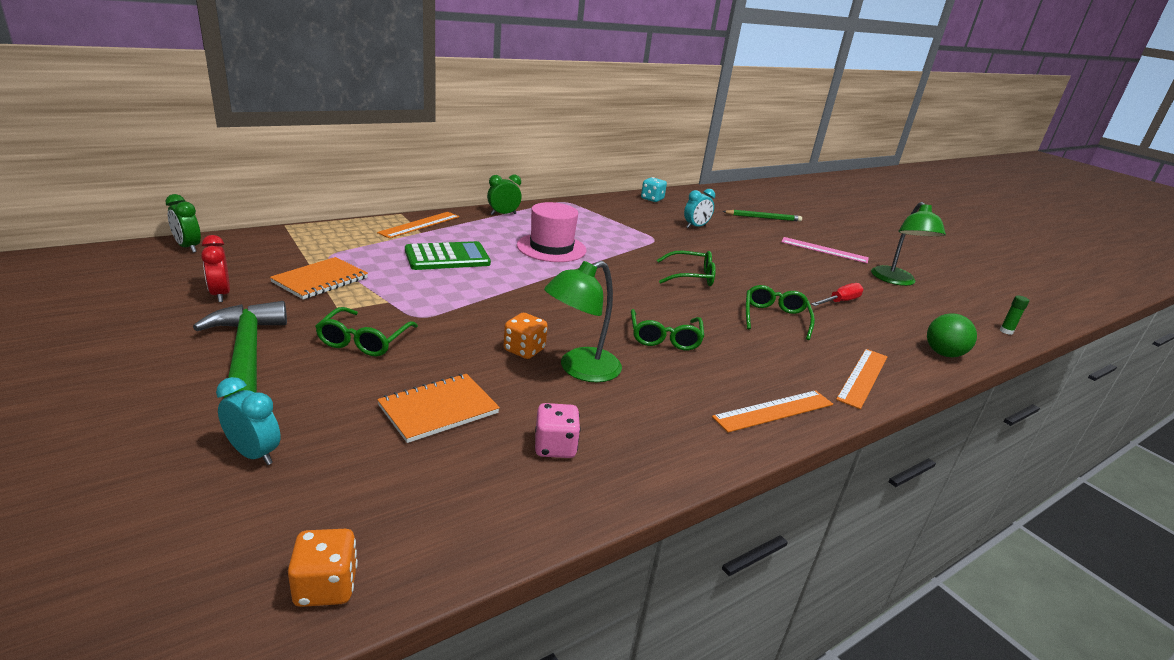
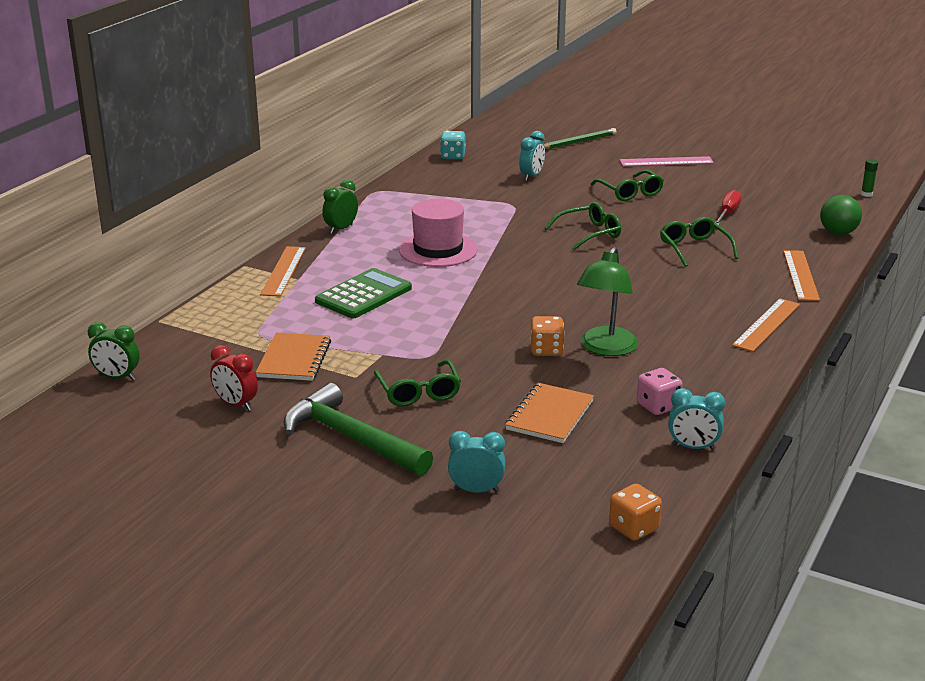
camera: 25 degrees left, 0 degrees up
(531, 512) = (693, 447): none -> turquoise clock
(664, 337) = (633, 298): green glasses -> green glasses (629, 192)
(896, 281) = (751, 174): green lamp -> none

